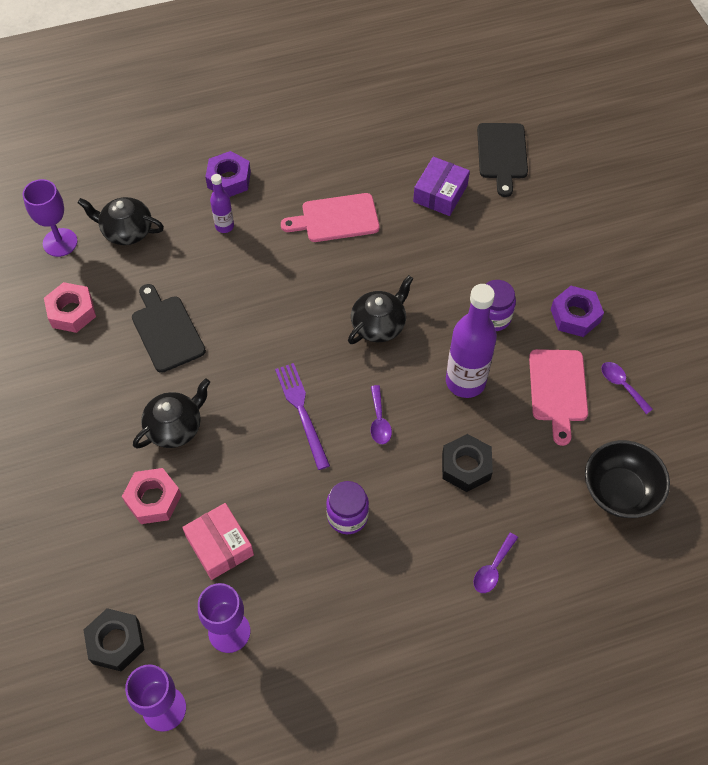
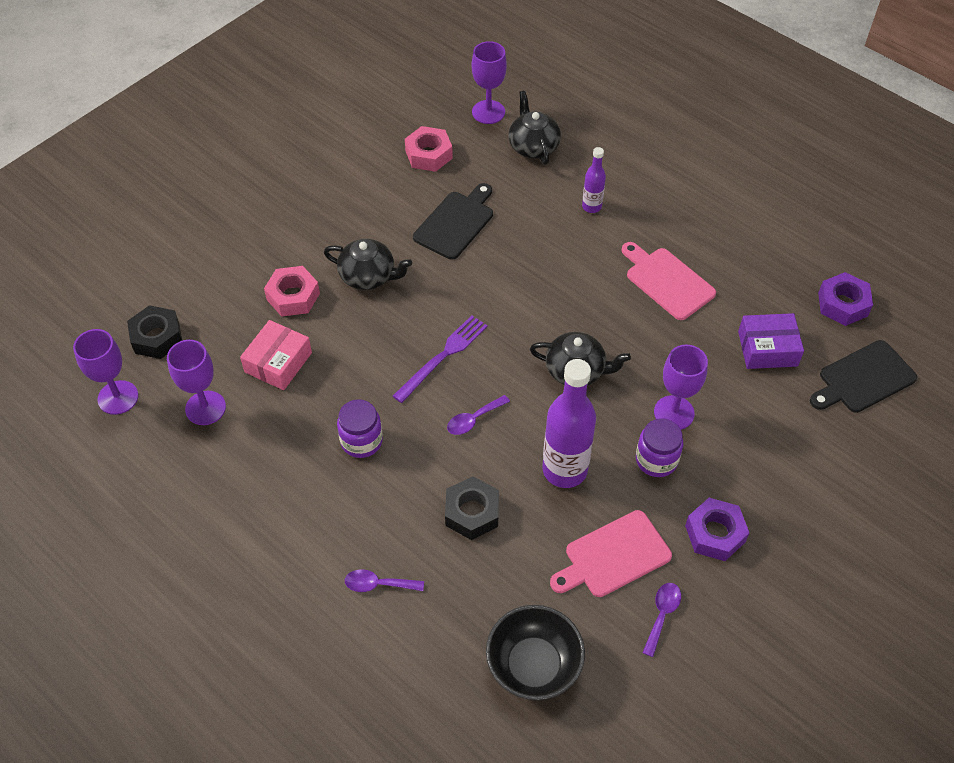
camera: 60 degrees right, 5 degrees down
(229, 179) = (644, 184): purple nut -> purple nut (842, 304)
(459, 282) = (674, 413): none -> purple goblet

